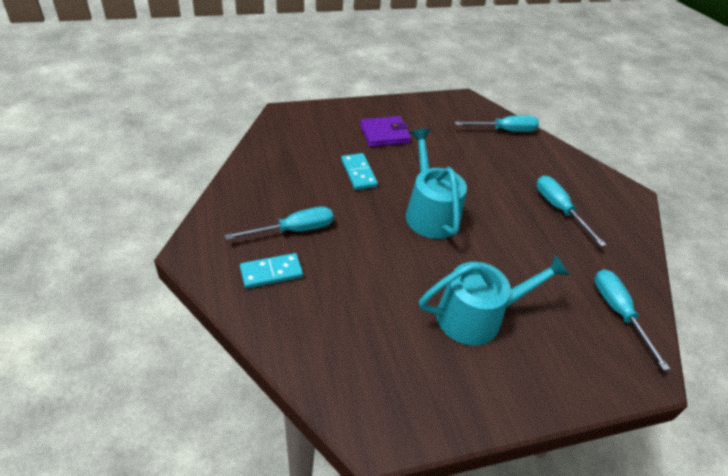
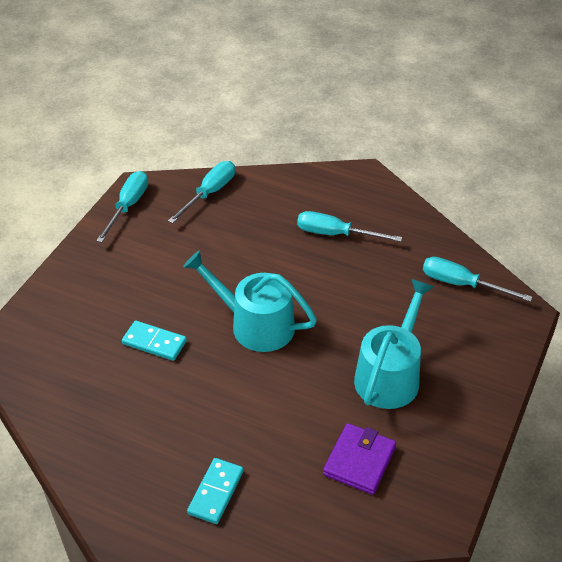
camera: 45 degrees left, 0 degrees up
(294, 230) = (179, 442): turquoise screwdriver -> turquoise screwdriver (128, 206)
(384, 134) = (121, 285): purple wallet -> purple wallet (359, 461)

